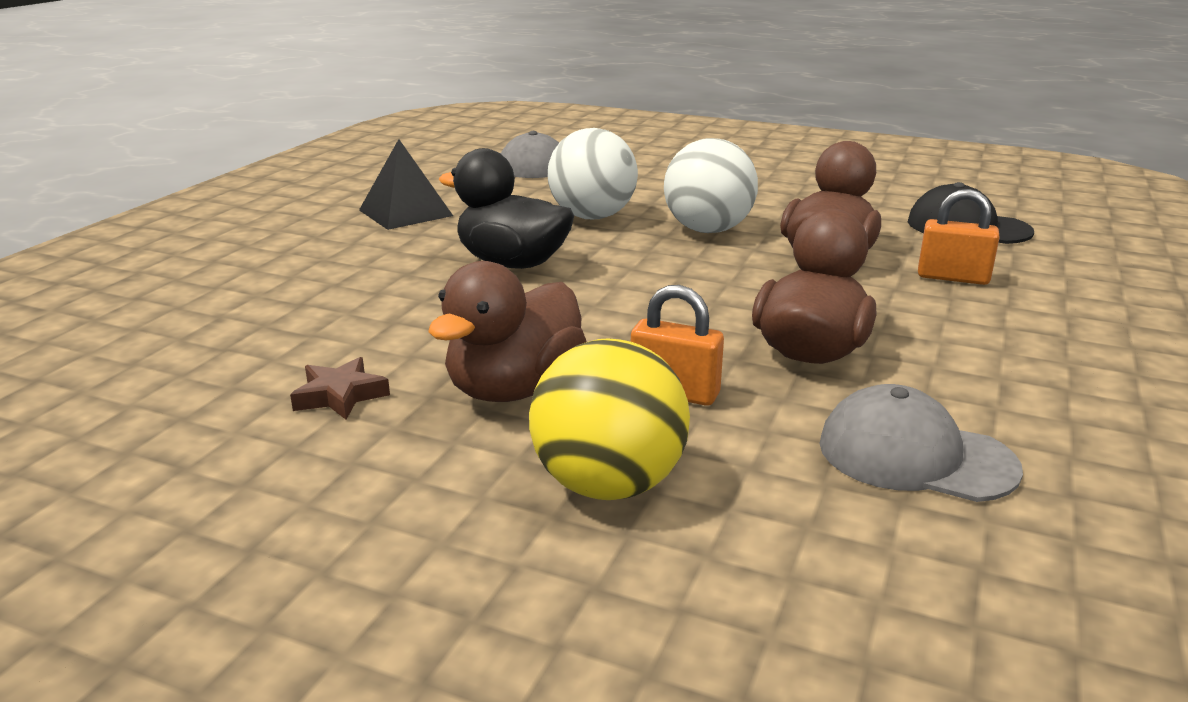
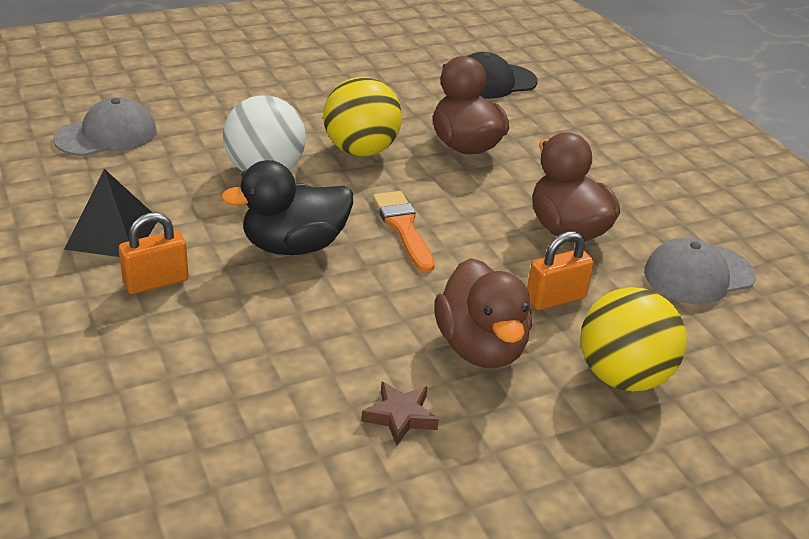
camera: 50 degrees left, 10 degrees up
(633, 286) = (403, 227): none -> orange brush
(708, 230) = (361, 150): white ball -> yellow ball
(952, 277) = (545, 133): orange padlock -> orange padlock (156, 282)

